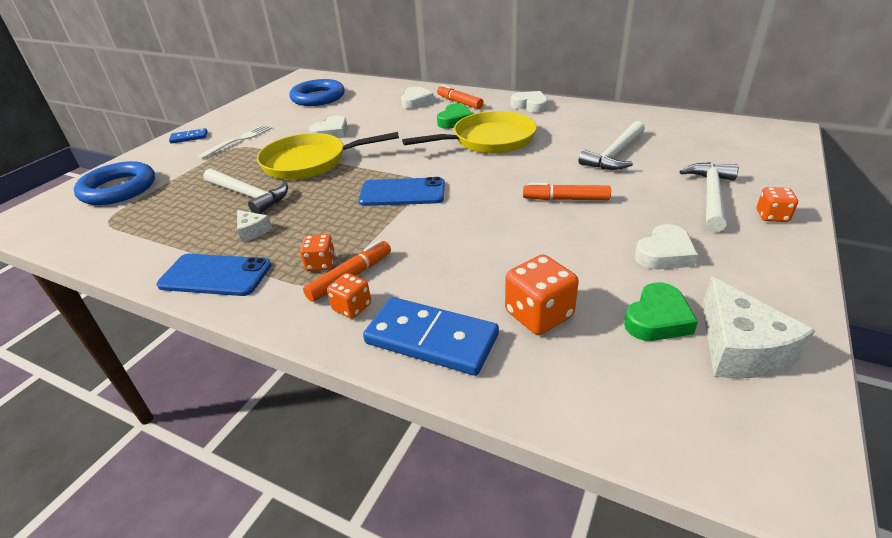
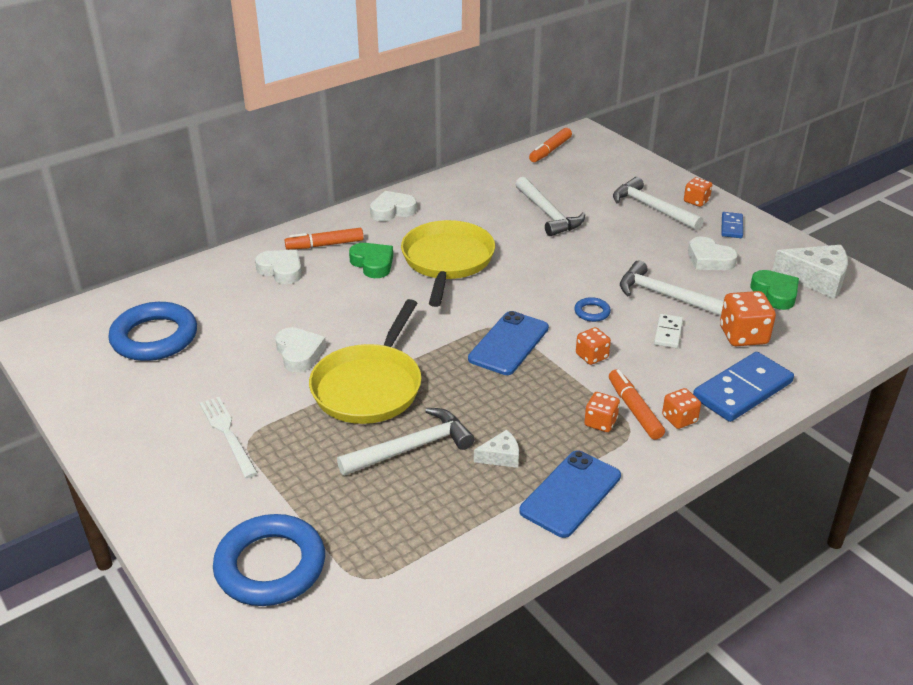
camera: 65 degrees left, 0 degrees up
(189, 137) = (153, 481): blue domino -> blue domino (731, 227)
(416, 233) = (591, 356): none -> orange dice
(485, 215) = (592, 312): none -> blue ring
(493, 263) = (668, 333): none -> white domino
(558, 245) = (665, 296): none -> white hammer
(565, 199) = (601, 266): orange marker -> orange marker (550, 150)
(664, 254) = (709, 259): white heart -> white heart turned 150 degrees clockwise

